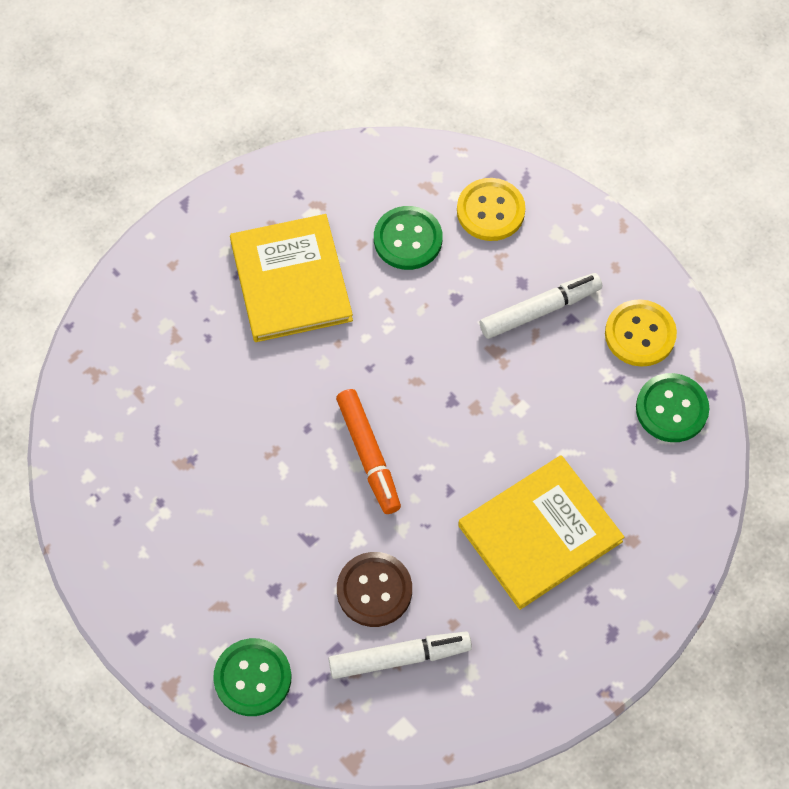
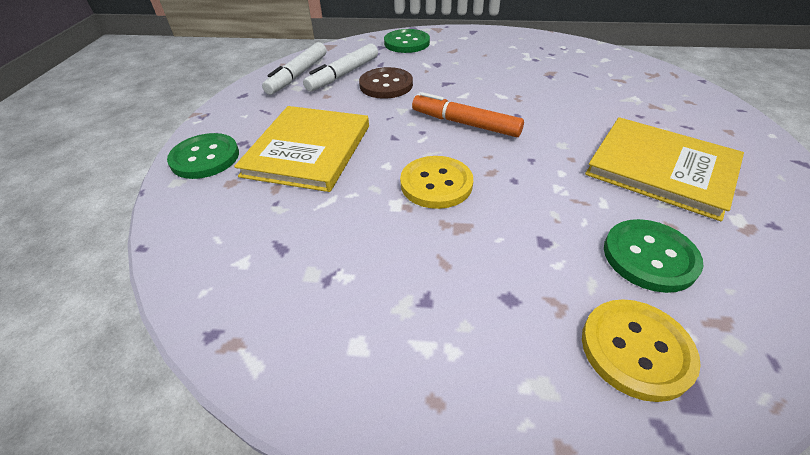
camera: 140 degrees right, 20 degrees down
(540, 310) = (463, 285): white marker -> white marker (297, 75)
(640, 334) = (338, 339): yellow button -> yellow button (436, 184)
(671, 409) = (251, 289): green button -> green button (205, 158)

